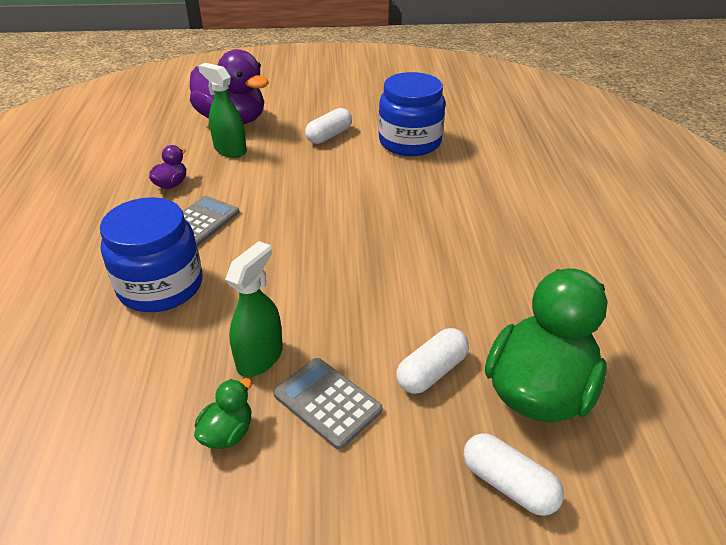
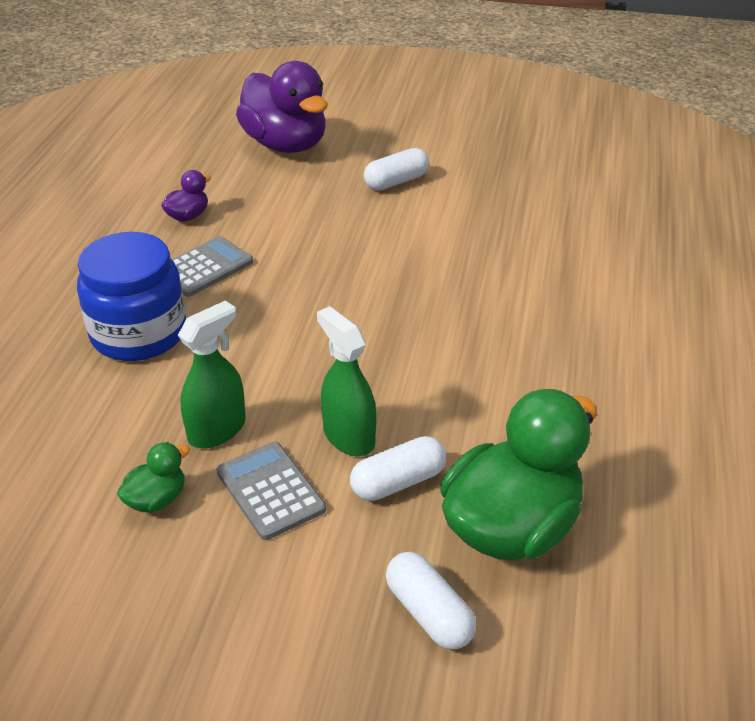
camera: 15 degrees right, 0 degrees up
(230, 150) = (269, 183): green spray bottle -> green spray bottle (348, 436)
(410, 142) = (495, 204): blue jar -> none

